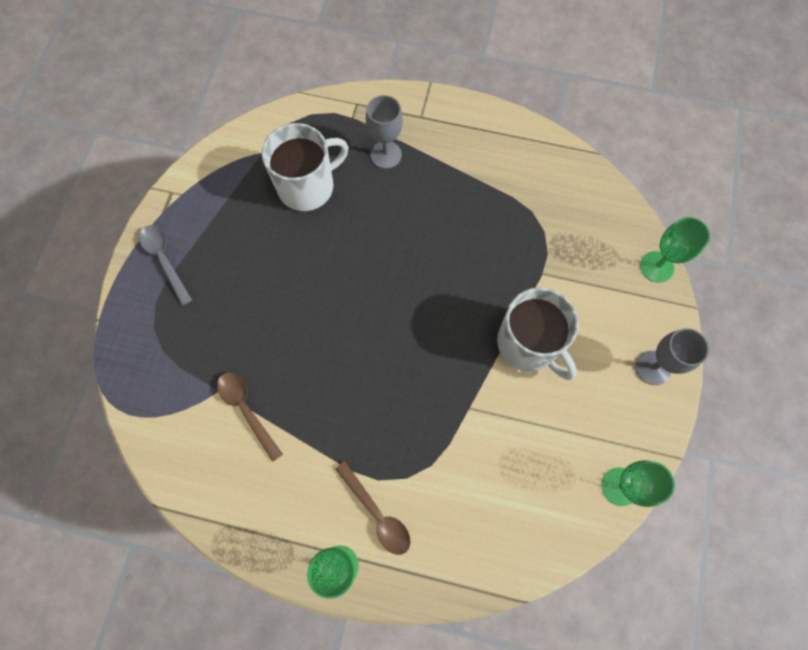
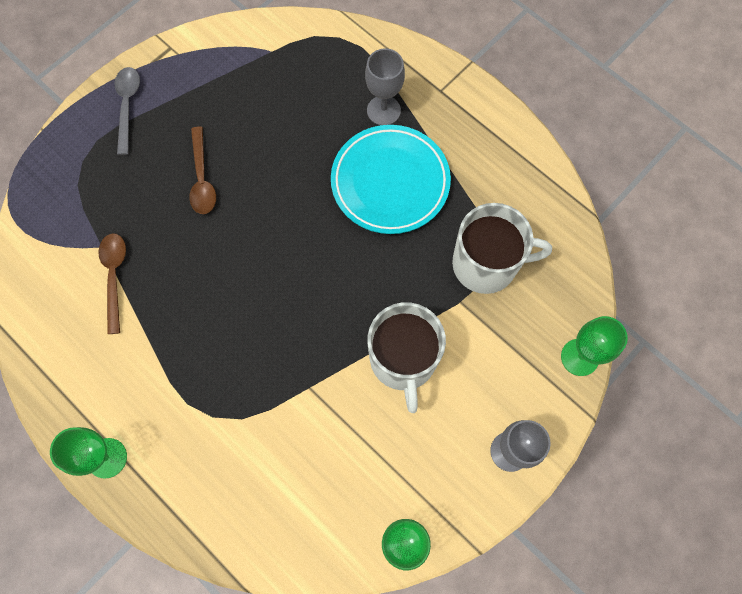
camera: 30 degrees right, 0 degrees up
(307, 186) = (292, 103): white mug -> white mug (486, 264)
(377, 513) = (167, 432): brown spoon -> brown spoon (202, 178)
(428, 209) = (390, 182): none -> turquoise plate

